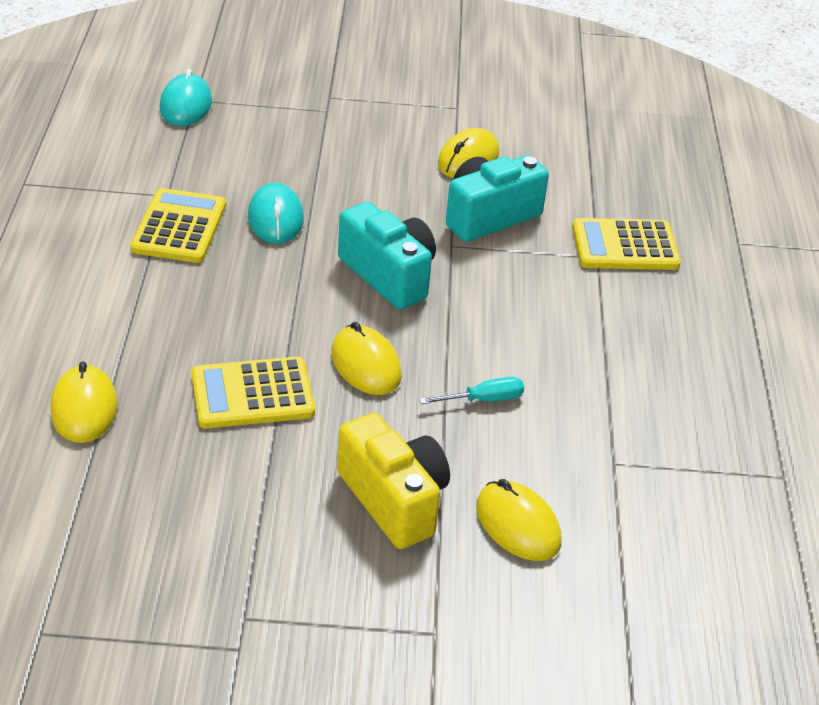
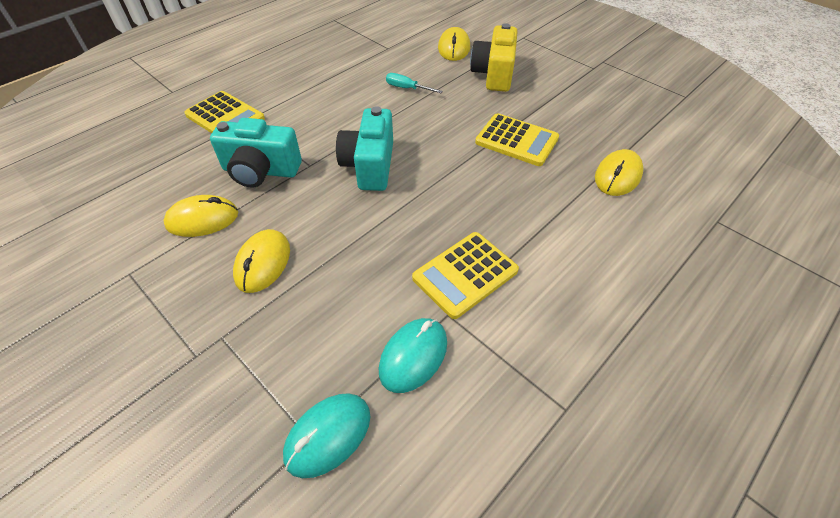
camera: 135 degrees left, 10 degrees up
(275, 218) = (390, 243): turquoise mouse -> turquoise mouse (413, 356)
(366, 365) = (442, 127): yellow mouse -> yellow mouse (263, 263)

